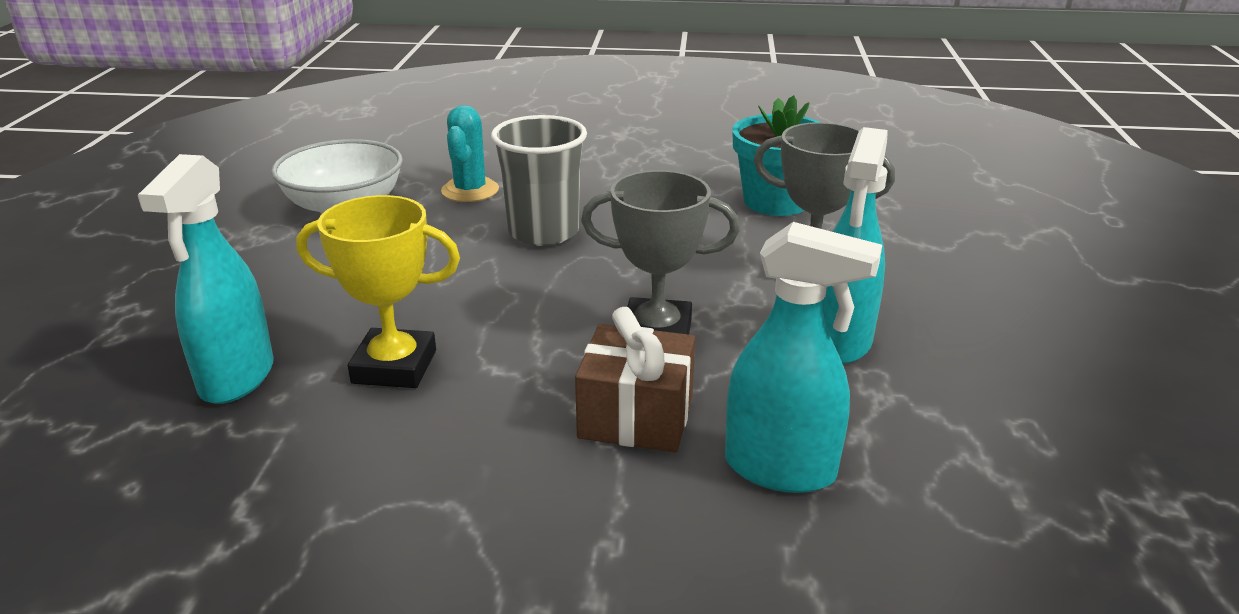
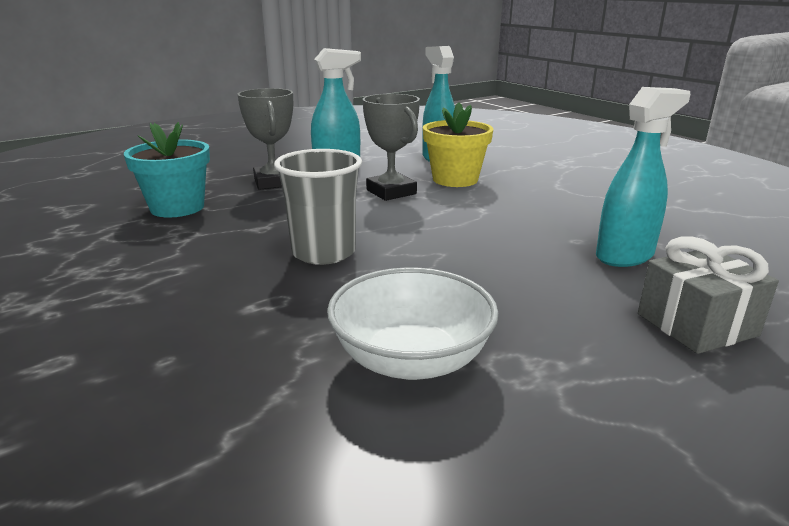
camera: 130 degrees left, 5 degrees down
(132, 323) = (696, 325): none -> grey gift
(394, 367) = (529, 227): yellow trophy -> none
(470, 190) = (285, 314): turquoise cactus -> none
(636, 416) = (455, 179): brown gift -> yellow flower pot

